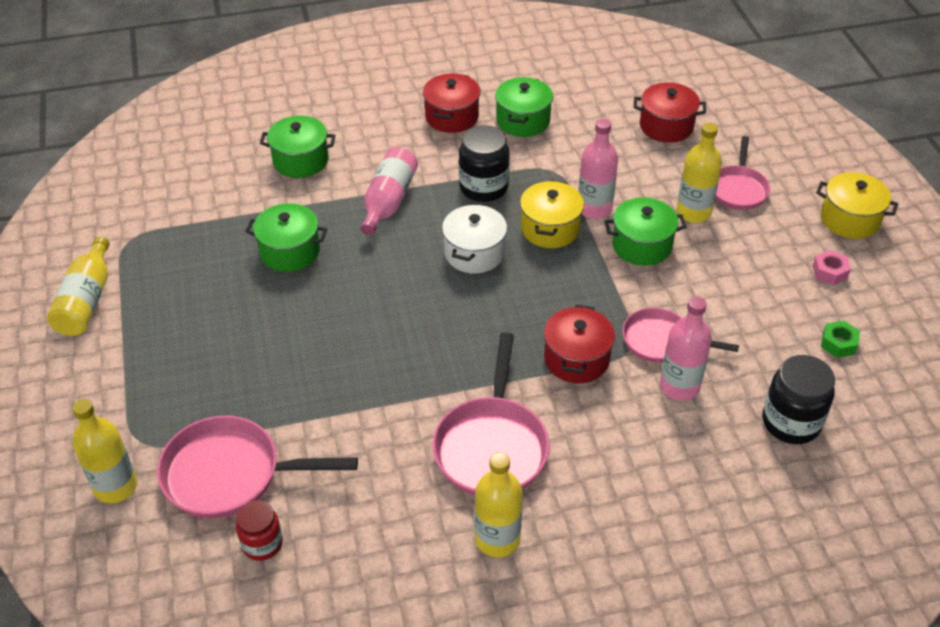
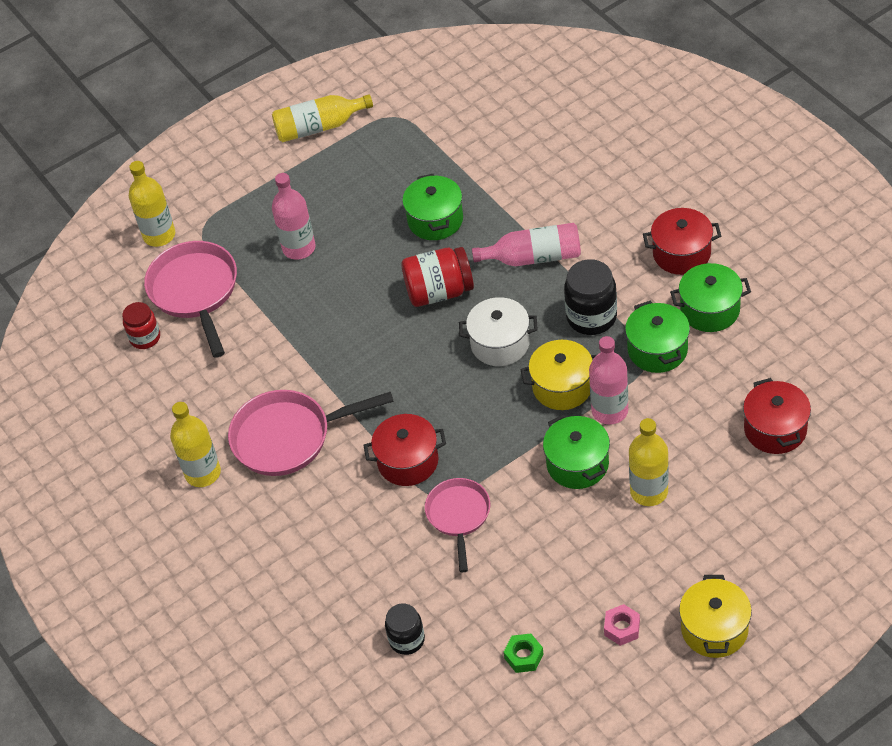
camera: 75 degrees right, 5 degrees up
(300, 160) = (552, 174): green pot -> green pot (657, 350)
(381, 275) = (439, 291): none -> red jar
(679, 386) = (411, 545): pink bottle -> pink bottle (299, 248)
(738, 189) = (707, 519): pink pan -> none
(791, 422) = (407, 640): black jar -> black jar, size x0.64

